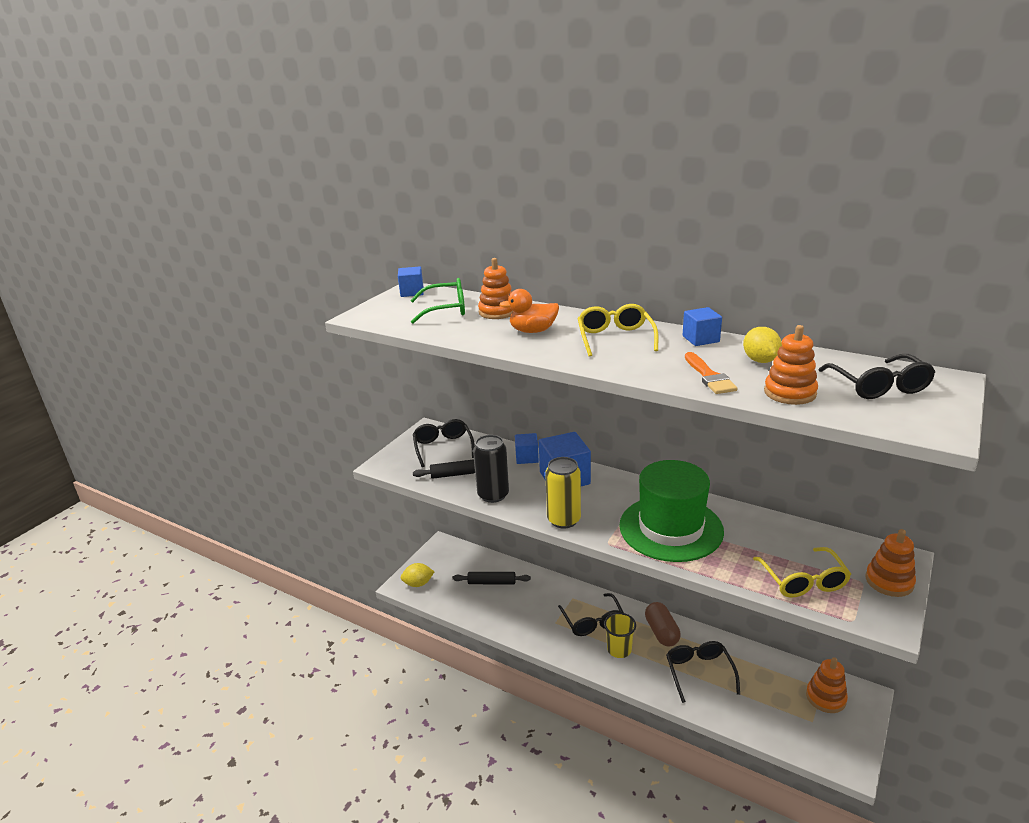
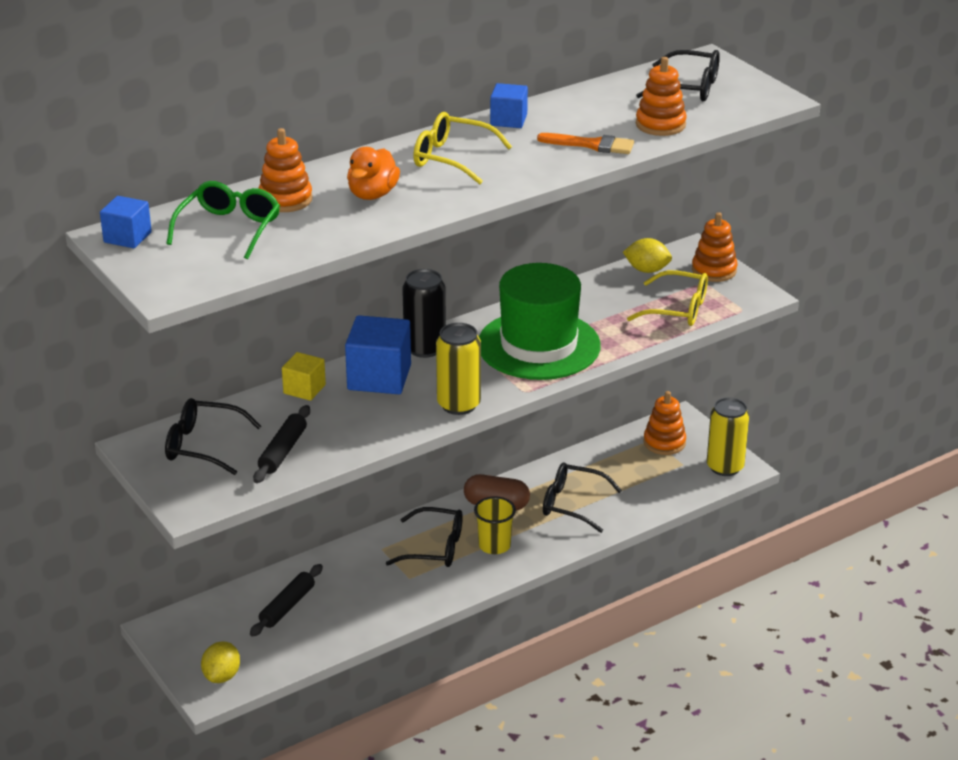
camera: 65 degrees left, 5 degrees up
(493, 495) = (359, 437): black can -> black can (425, 348)
(527, 457) = (304, 389): blue cube -> yellow cube
(760, 360) = (587, 112): yellow lemon -> yellow lemon (647, 270)
(839, 752) = (725, 467): none -> yellow can

